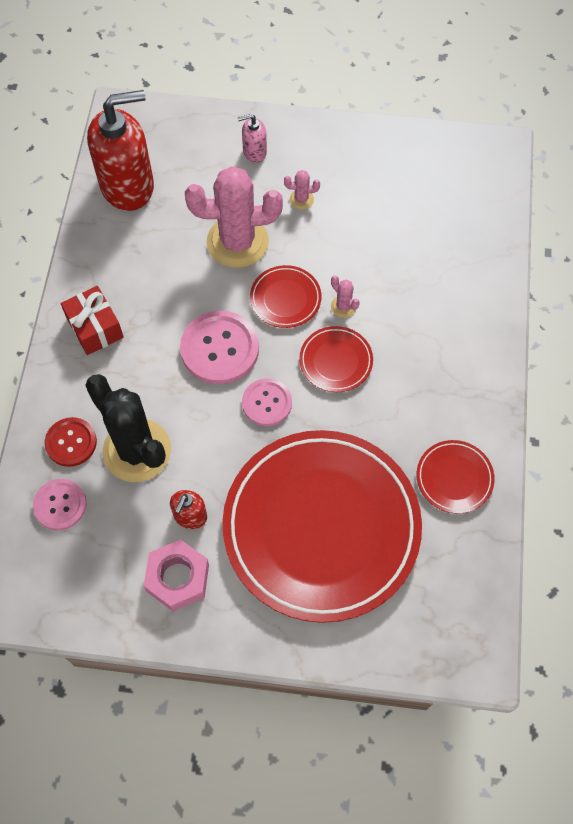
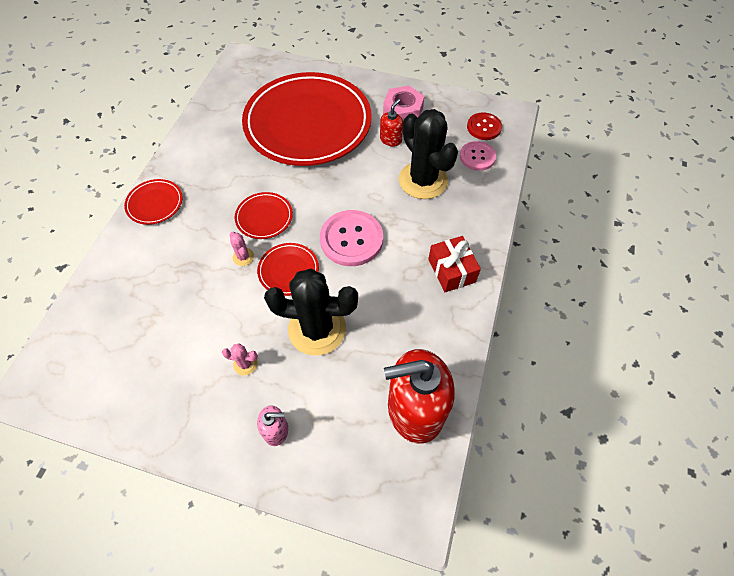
camera: 170 degrees left, 5 degrees down
(71, 442) = (470, 191): red button -> red button (484, 127)
(237, 242) = (317, 329): pink cactus -> black cactus
(267, 403) = (324, 197): pink button -> none
(454, 478) = (212, 136): red plate -> red plate (155, 204)

